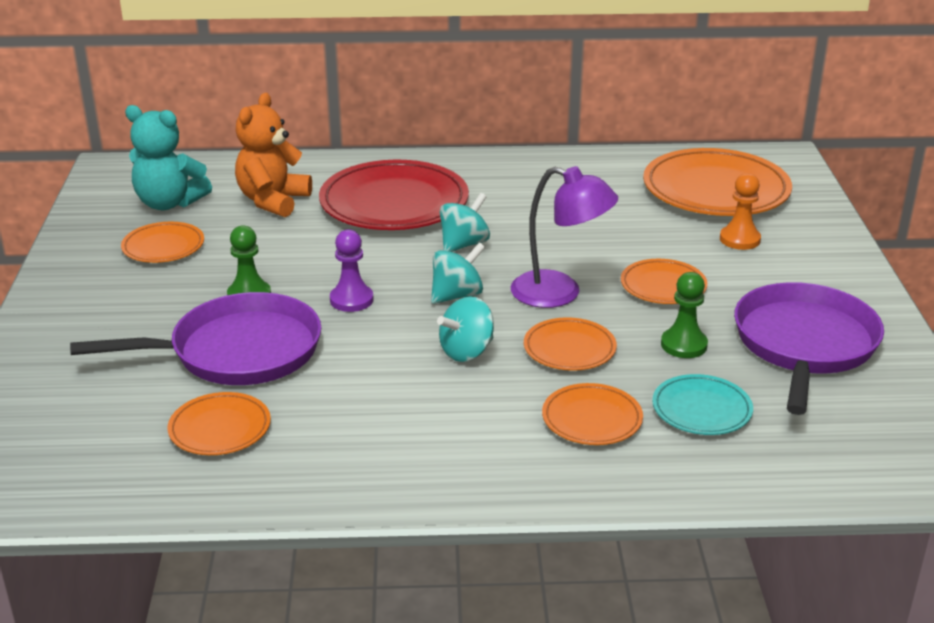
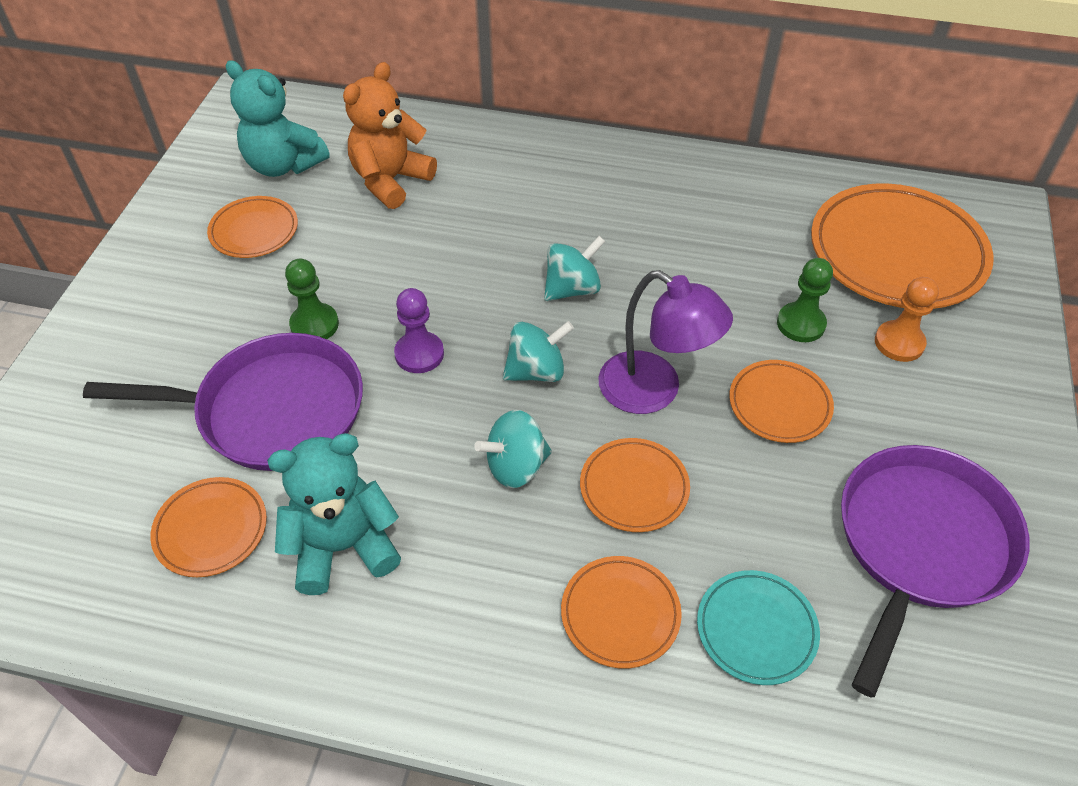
camera: 15 degrees right, 20 degrees up
(342, 420) = (343, 546): none -> turquoise teddy bear
(394, 203) = (518, 207): red plate -> none
(683, 345) = (771, 511): green pawn -> green pawn (800, 324)

